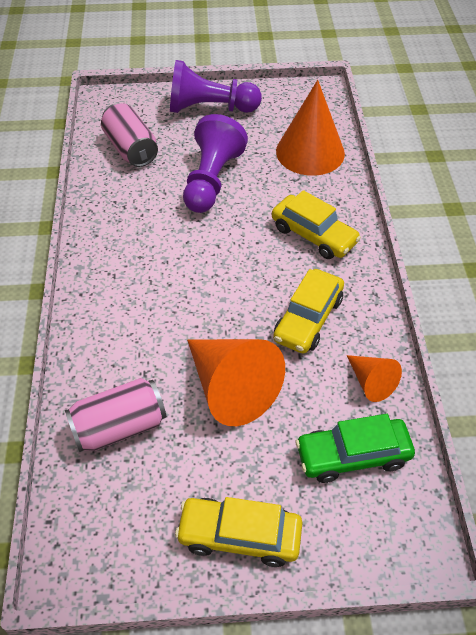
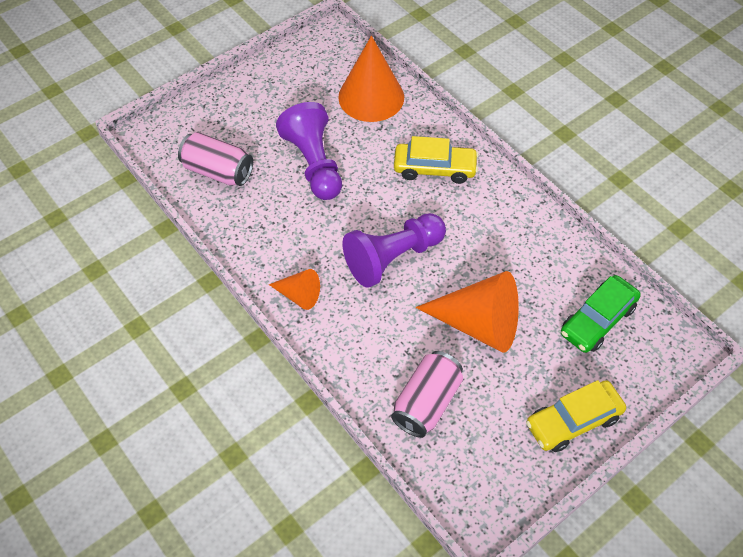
camera: 35 degrees left, 5 degrees up
(210, 108) = (252, 97): purple pawn -> purple pawn (393, 258)
(308, 319) = (487, 239): yellow car -> none
(371, 382) = (567, 261): orange cone -> orange cone (299, 295)

